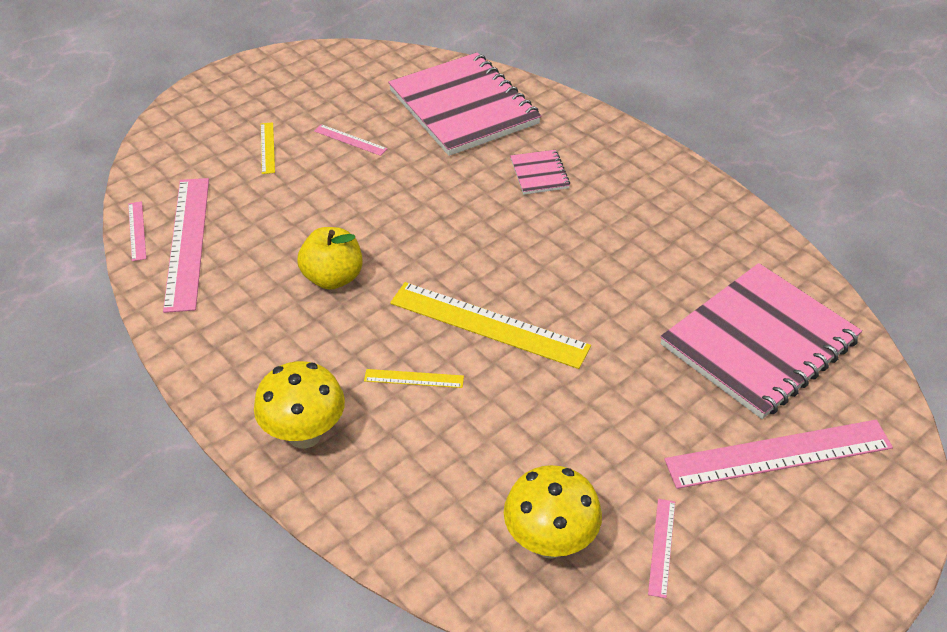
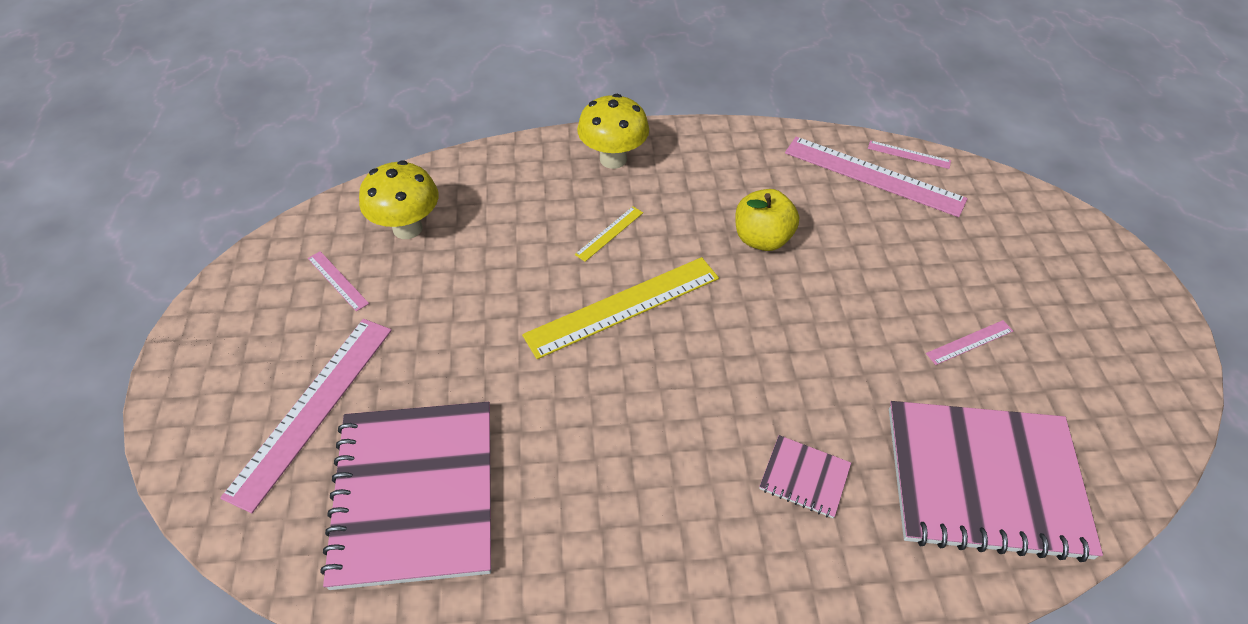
camera: 125 degrees right, 5 degrees up
(267, 148) = (990, 274): yellow ruler -> none

